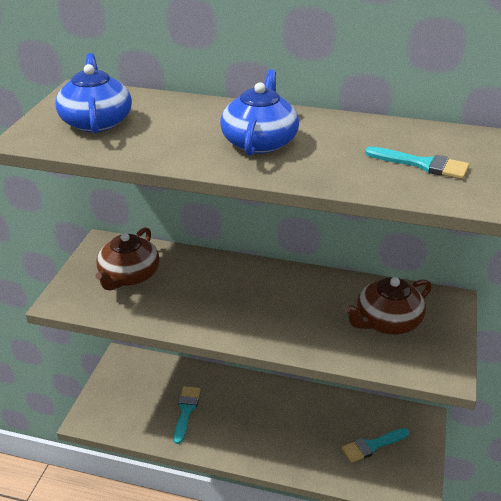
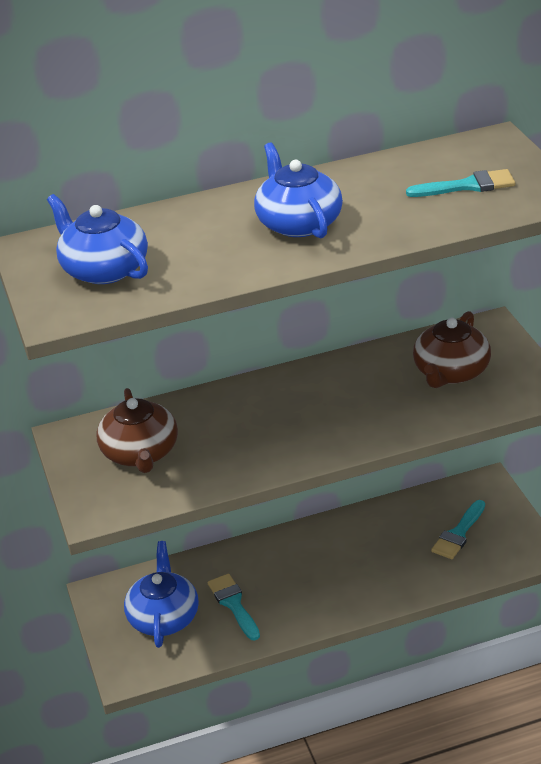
camera: 30 degrees left, 0 degrees up
(140, 395) = (164, 617): none -> blue teapot

